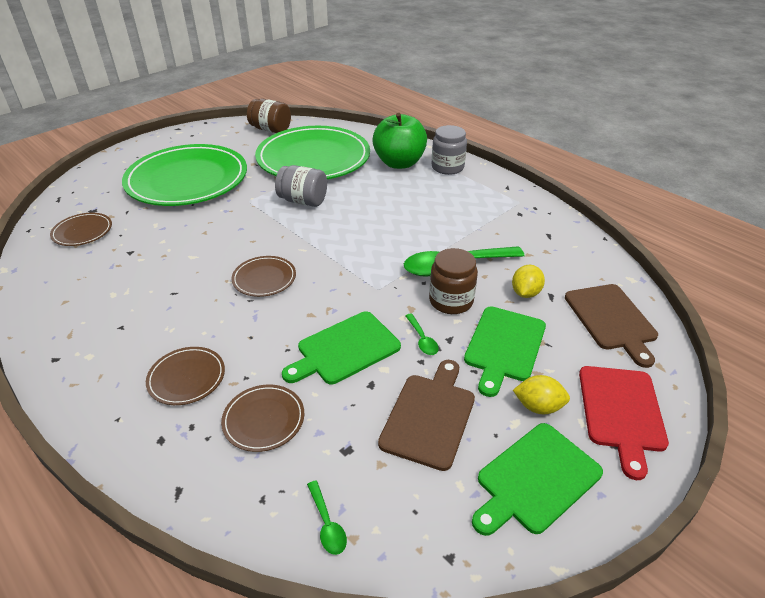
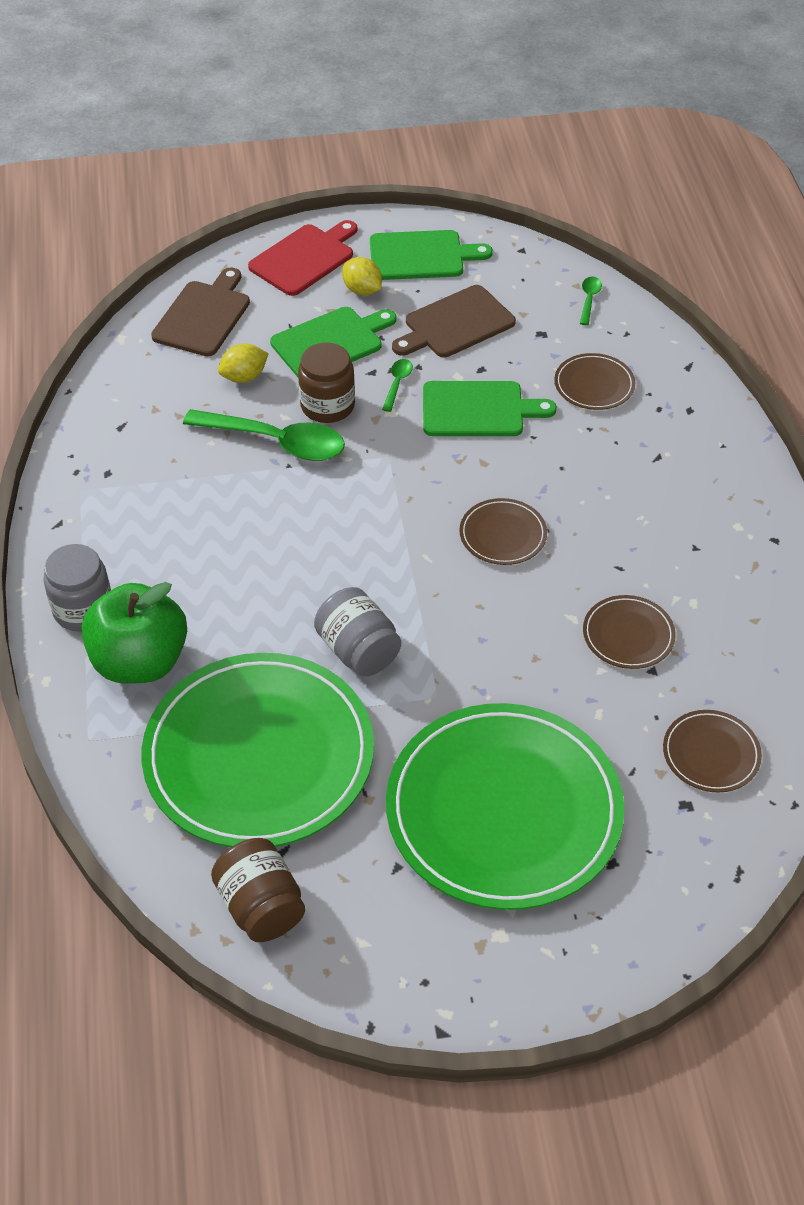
camera: 145 degrees left, 10 degrees up
(186, 378) = (645, 454): brown plate -> brown plate (628, 635)

